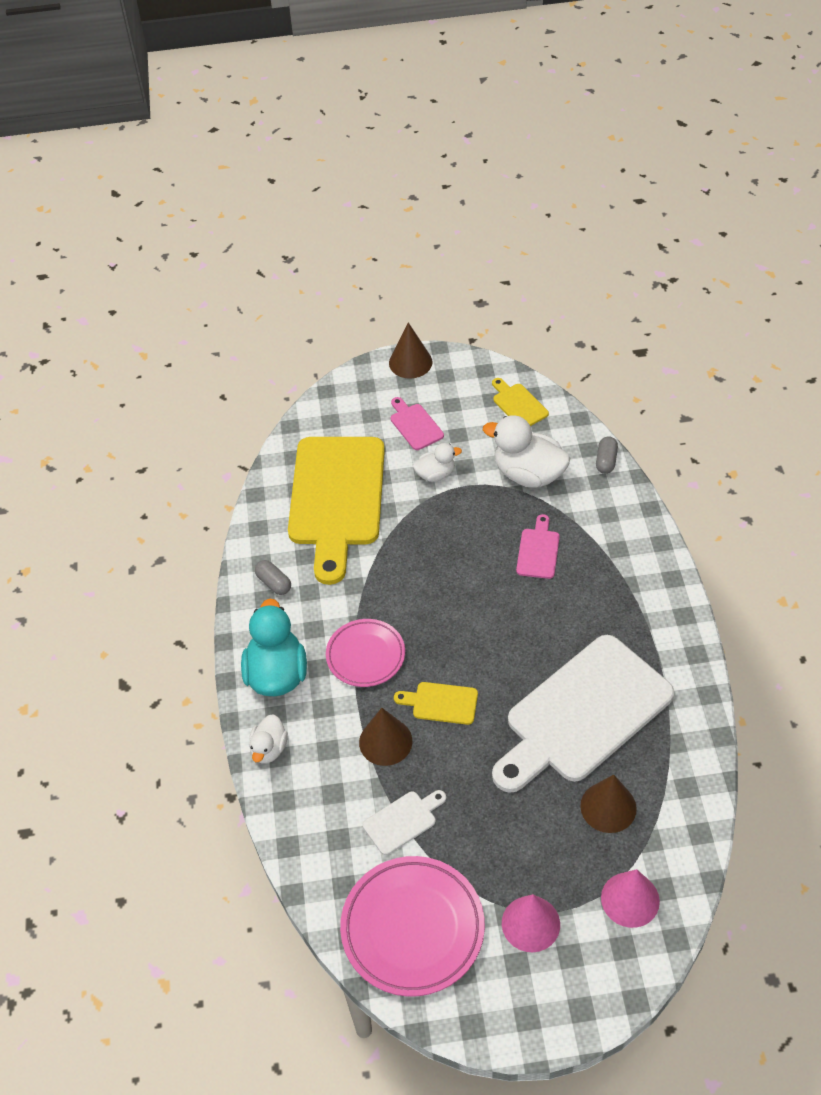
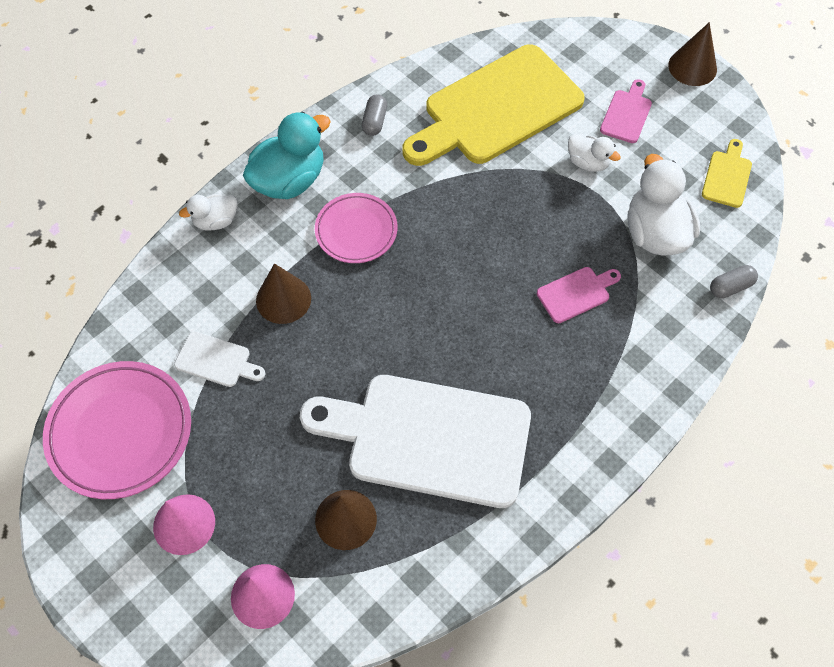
camera: 50 degrees right, 10 degrees up
(441, 703) = (352, 317): yellow cutting board -> none

